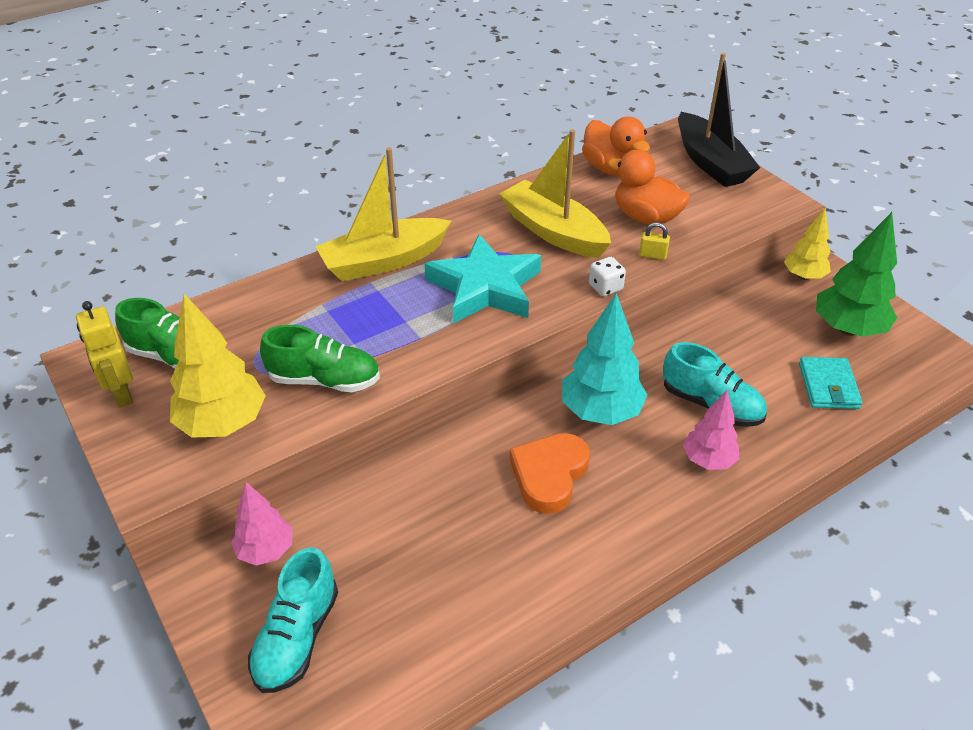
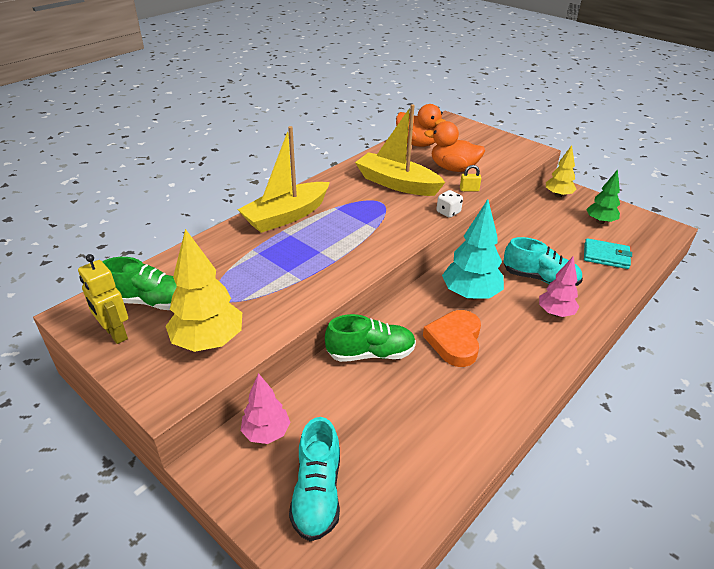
camera: 15 degrees left, 5 degrees down
(324, 380) = (276, 299): green shoe -> green shoe (371, 353)
(485, 287) = (366, 223): turquoise star -> none
(710, 162) = (478, 133): black boat -> none
(828, 386) = (606, 256): turquoise wallet -> turquoise wallet turned 60 degrees counterclockwise
(848, 329) = (600, 221): green tree -> green tree, size x0.62

